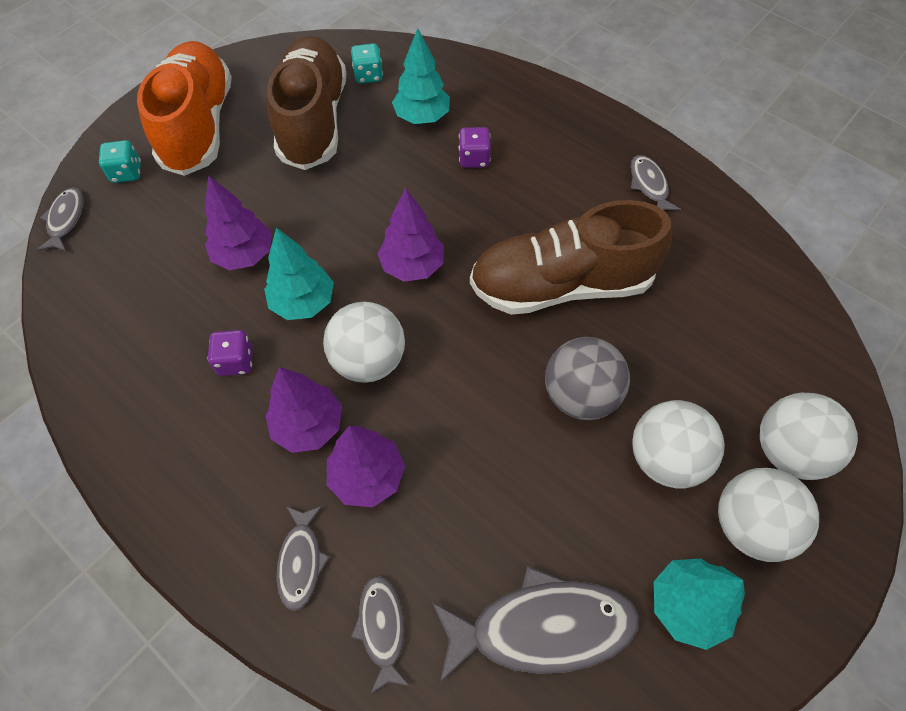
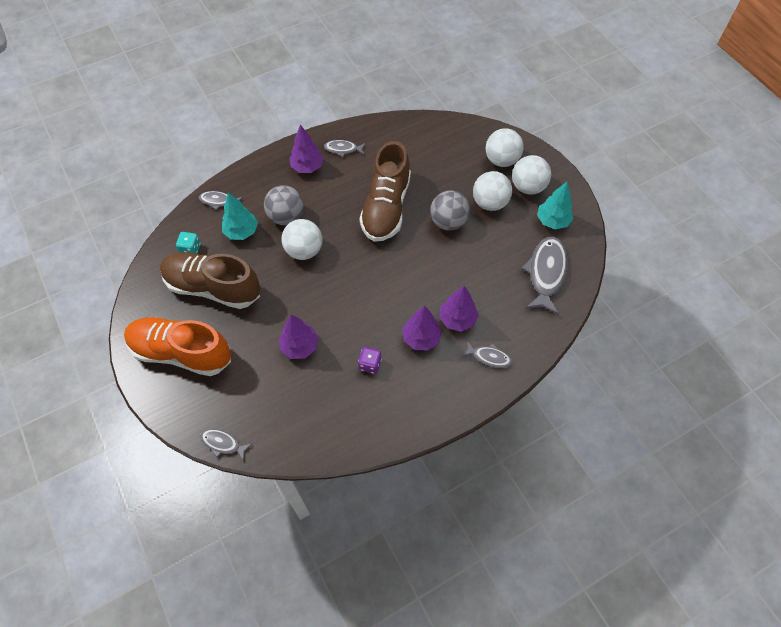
camera: 70 degrees left, 0 degrees up
(127, 173) = (200, 402): turquoise dice -> none
(303, 302) = (346, 324): turquoise tree -> none
(368, 360) = (394, 302): white ball -> white ball (304, 250)
(382, 628) = (529, 332): grey fish -> grey fish (219, 201)
(412, 266) = (345, 267): purple tree -> purple tree (307, 167)
(474, 159) = (286, 217): purple dice -> grey ball

